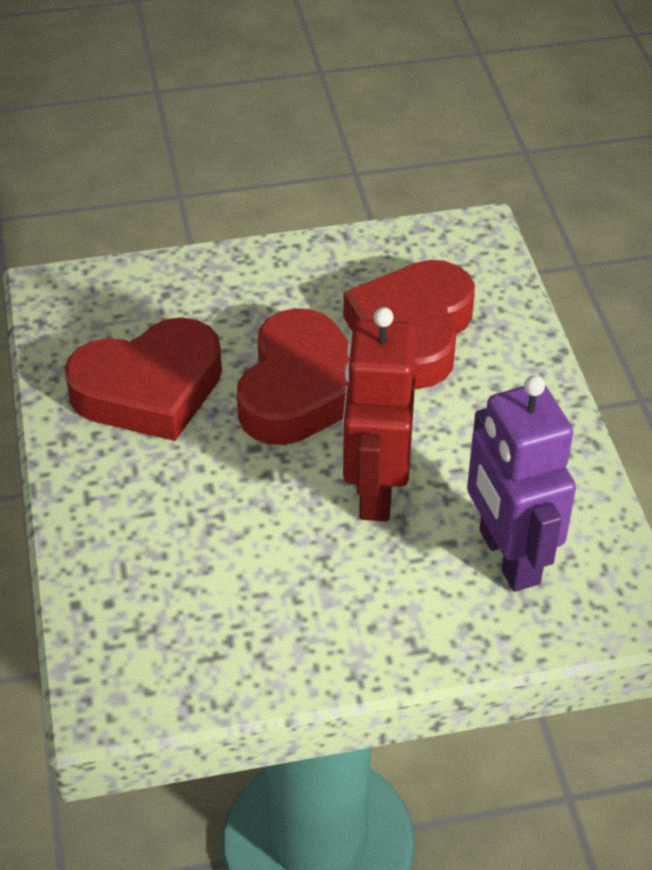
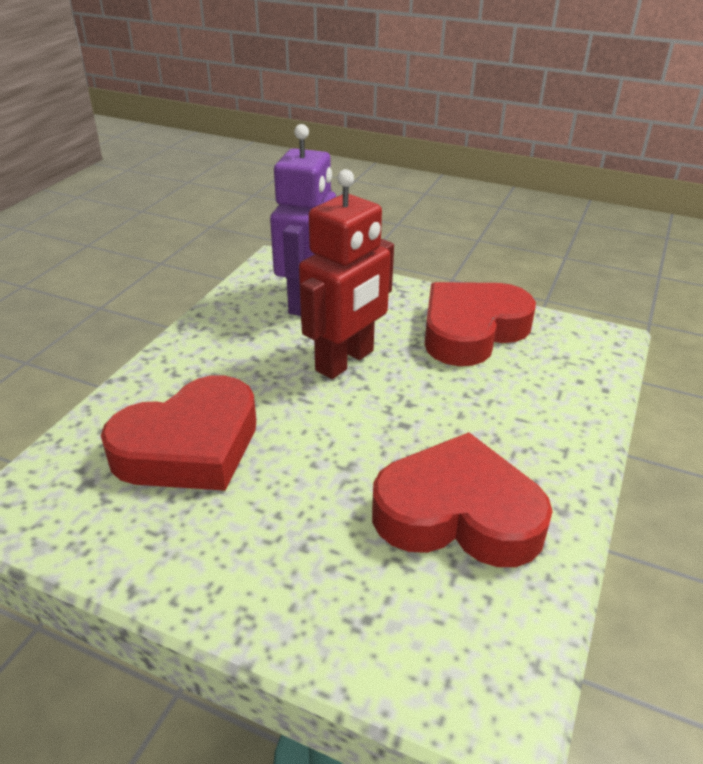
camera: 145 degrees left, 10 degrees down
(301, 389) = (327, 447): red heart -> red heart (471, 331)

